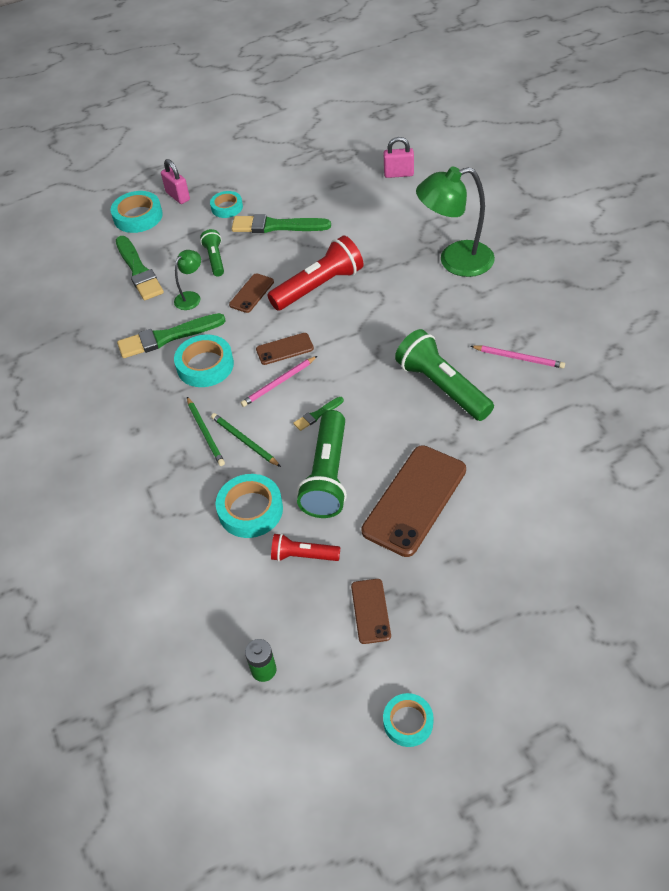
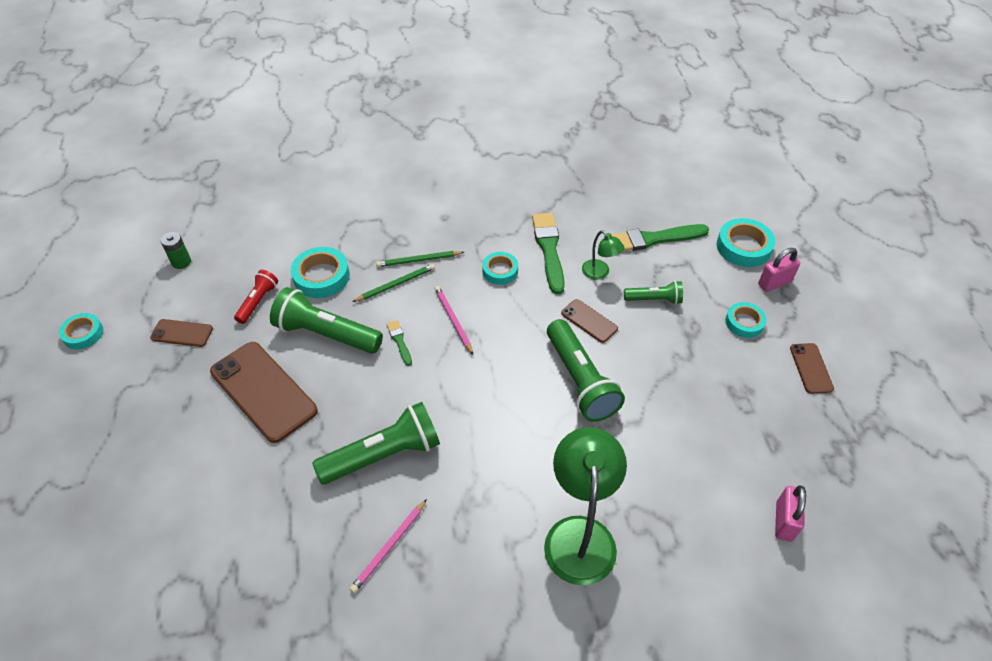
camera: 100 degrees right, 0 degrees up
(205, 365) = (500, 271): turquoise tape -> turquoise tape, size x0.65
(276, 226) = (698, 362): green brush -> none
(284, 349) = (496, 333): brown phone -> brown phone (811, 368)
(318, 286) = (580, 380): red flashlight -> green flashlight

